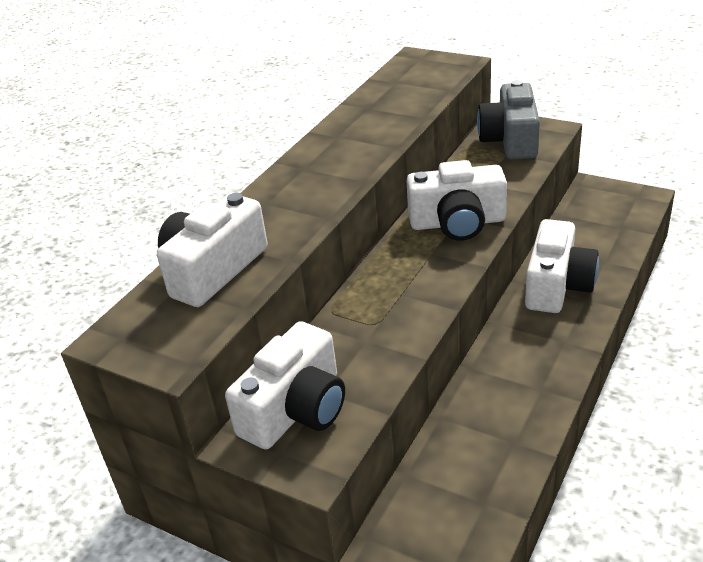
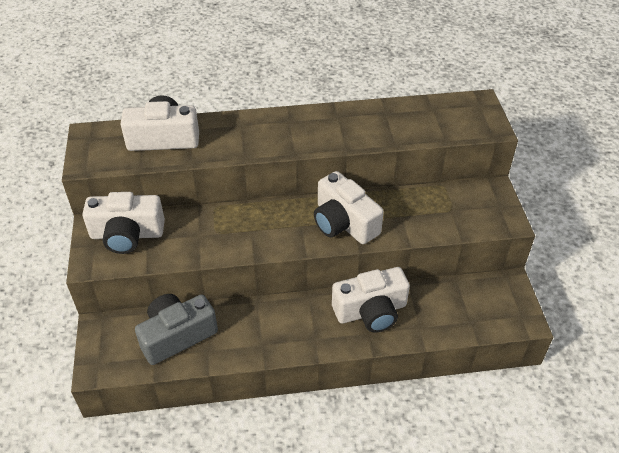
camera: 50 degrees right, 10 degrees up
(510, 140) = (471, 205): grey camera -> grey camera (177, 336)

